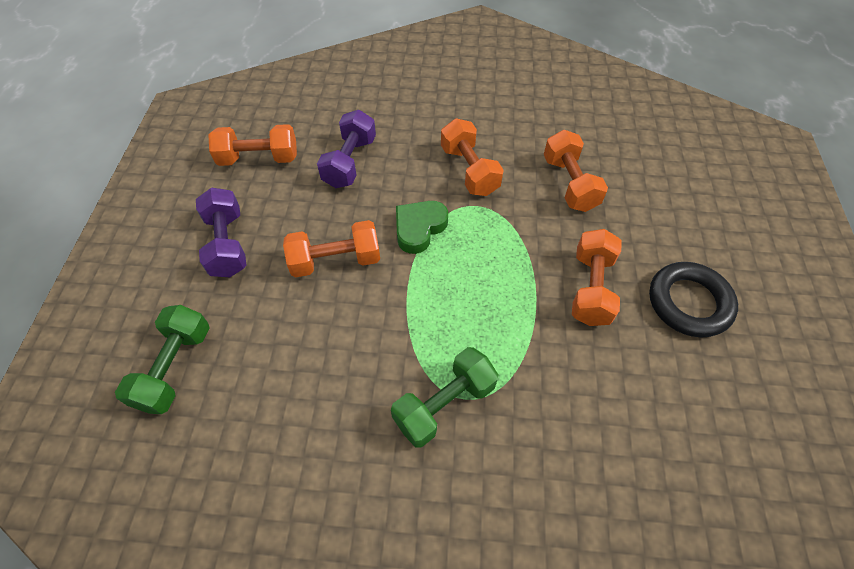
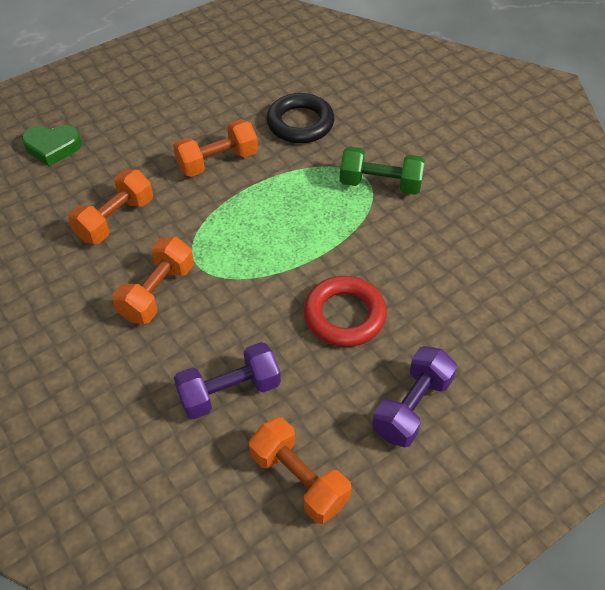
camera: 130 degrees left, 5 degrees down
(175, 368) = (529, 339): green dumbbell -> none
(335, 261) = (344, 315): orange dumbbell -> red ring
(419, 228) = (258, 284): green heart -> green heart (53, 147)
(689, 303) = (183, 114): black ring -> black ring (300, 123)

